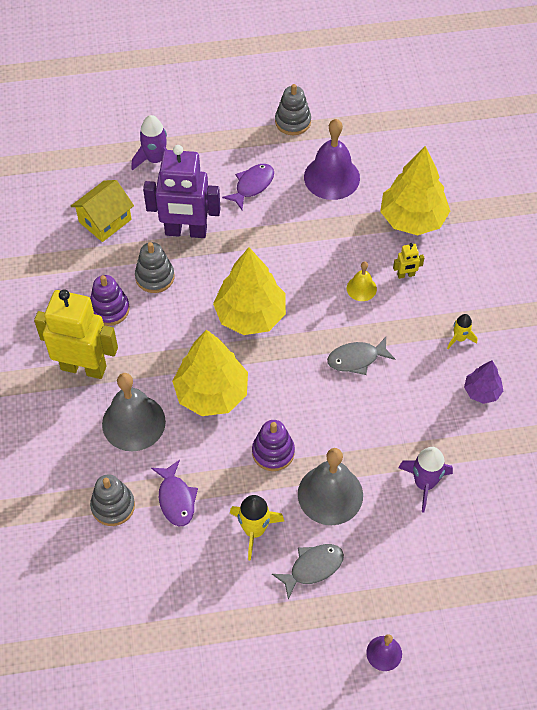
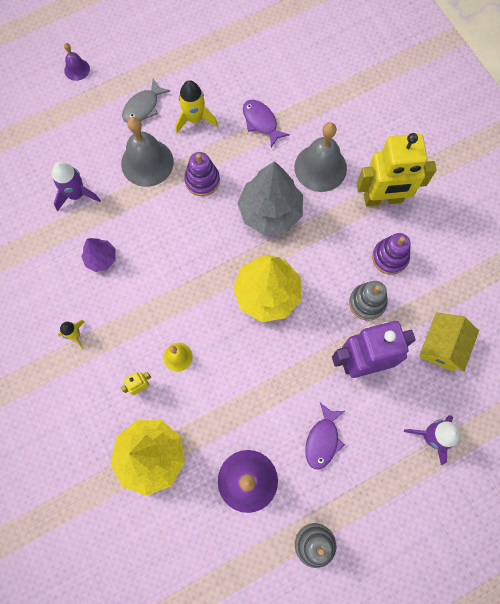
camera: 160 degrees right, 15 degrees up
(113, 506) = (304, 102): grey stacking toy -> none
(211, 393) = (270, 212): yellow tree -> grey tree
(356, 359) = (161, 283): grey fish -> none
(482, 391) = (45, 289): purple tree -> purple tree (101, 258)

